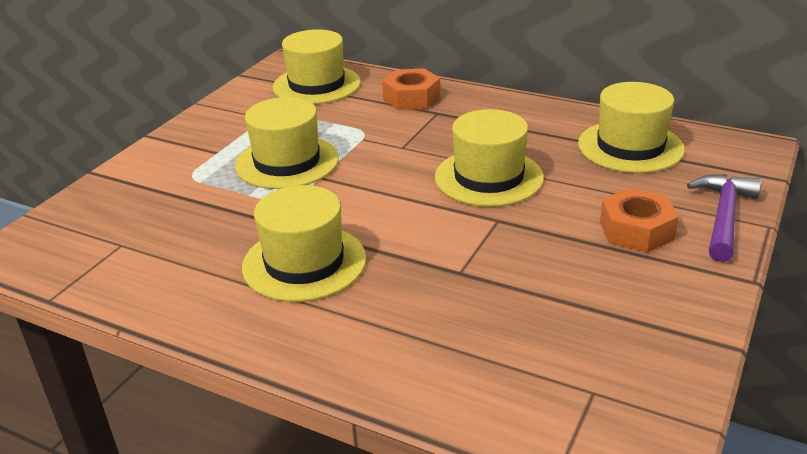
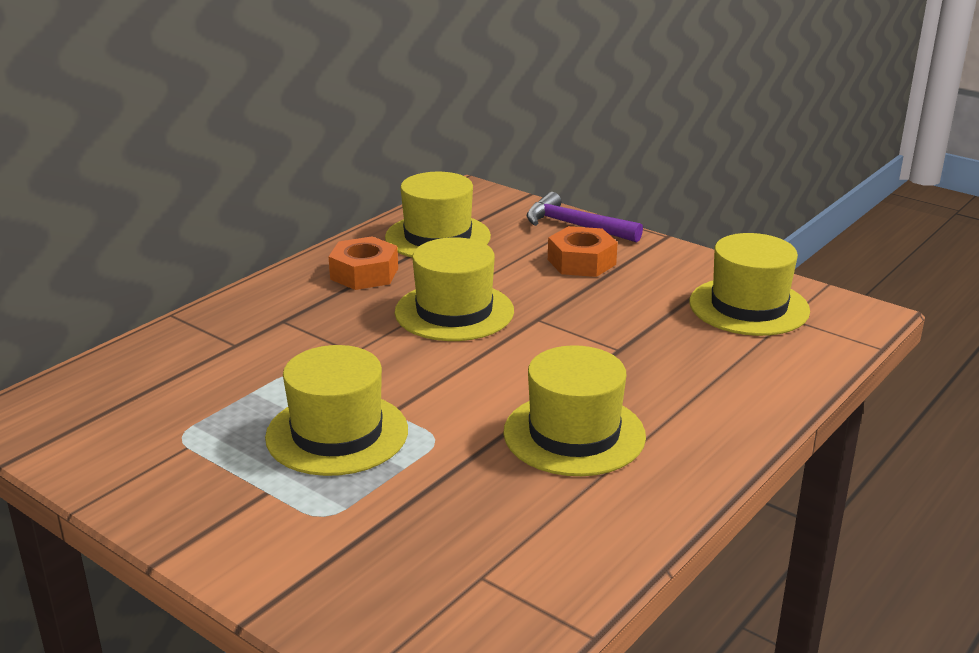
camera: 80 degrees left, 5 degrees down
(316, 85) = (118, 396): yellow hat -> yellow hat (749, 306)
(411, 98) = (228, 332): orange nut -> orange nut (364, 274)

